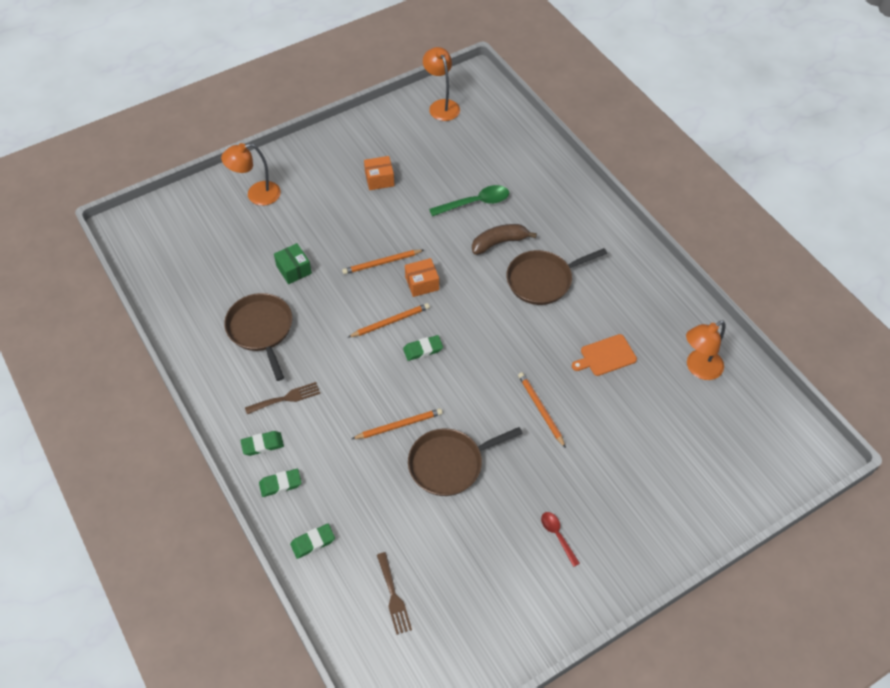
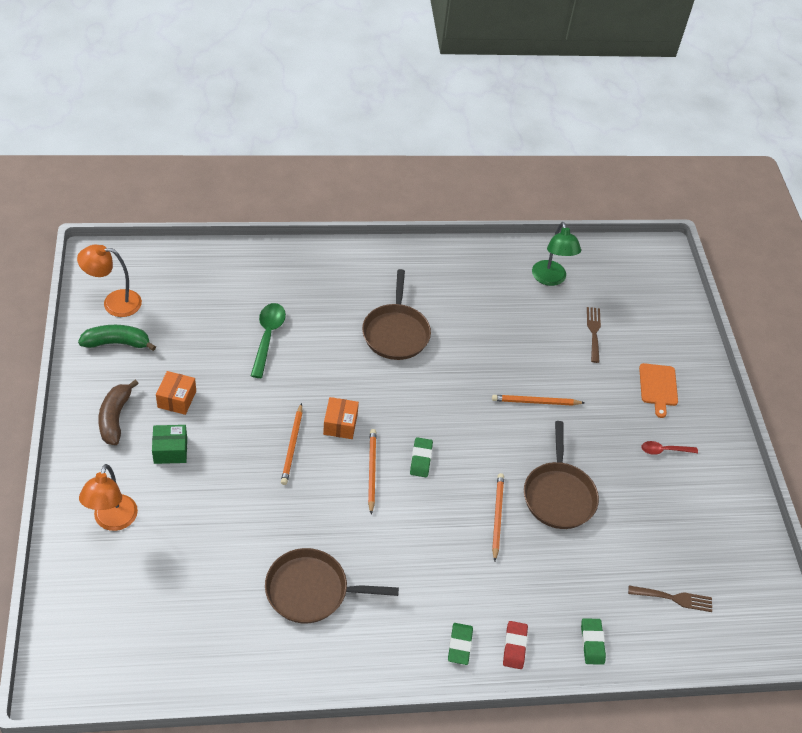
camera: 70 degrees left, 5 degrees down
(280, 484) = (514, 646): green eraser -> red eraser
(286, 398) = (414, 601): brown fork -> brown fork (593, 332)
(294, 269) = (248, 527): green box -> green box (170, 450)
(406, 125) = (117, 343): none -> green banana
(499, 242) = (330, 342): brown banana -> brown banana (115, 418)
(606, 356) = (505, 330): orange cutting board -> orange cutting board (658, 387)
(698, 368) = (550, 279): orange lamp -> green lamp

